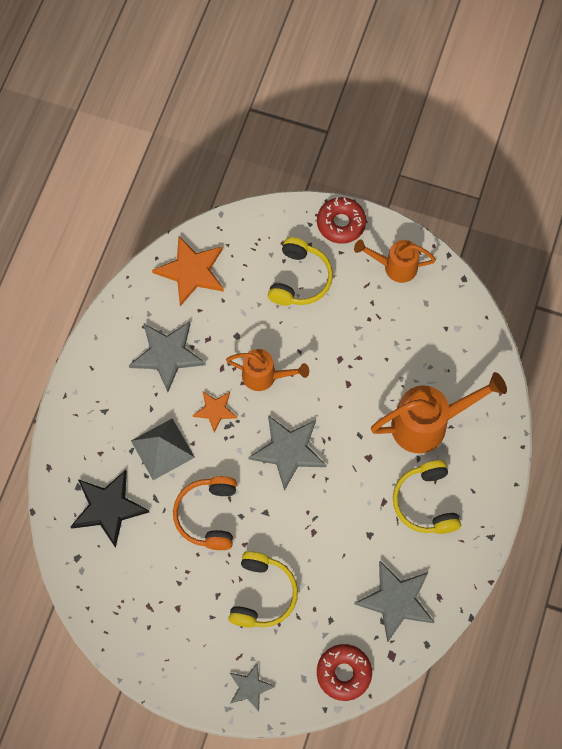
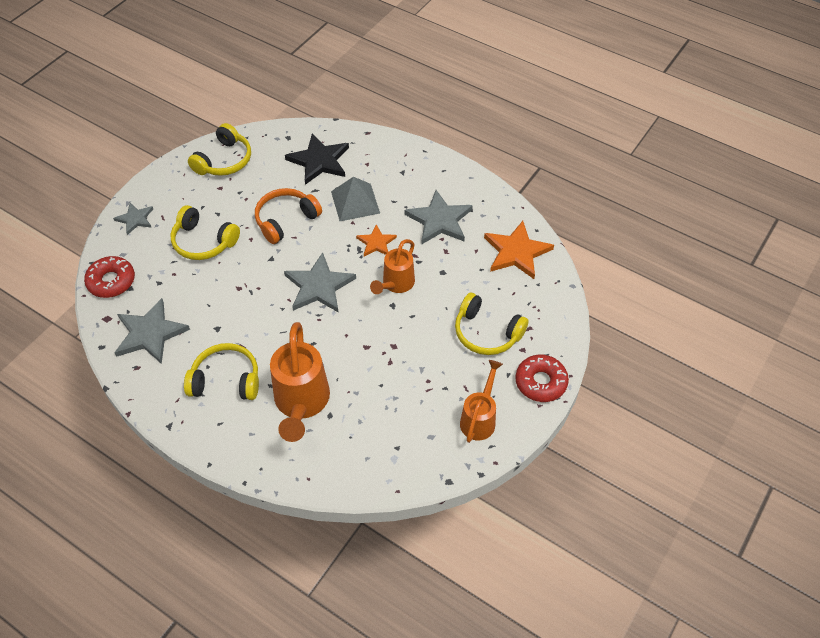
camera: 105 degrees right, 15 degrees down
(133, 619) = (224, 161): none -> yellow headphones
(208, 515) = (285, 220): orange headphones -> orange headphones turned 60 degrees counterclockwise

